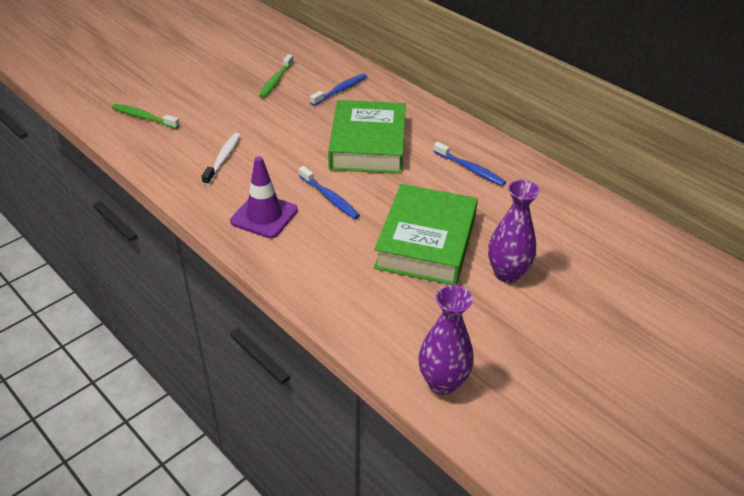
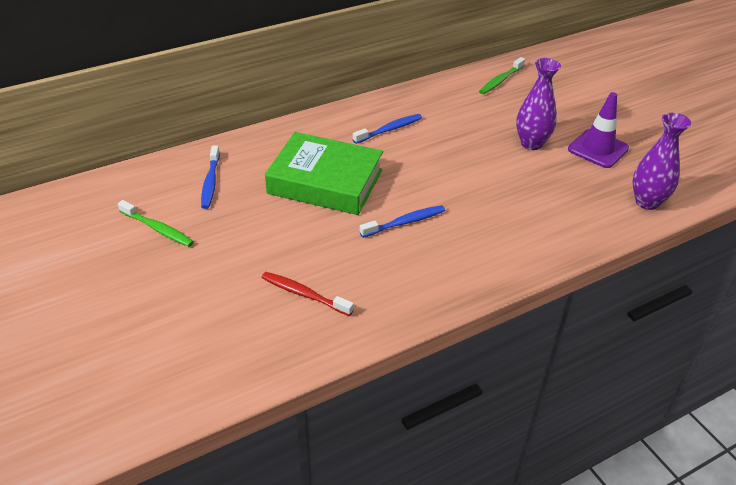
camera: 75 degrees left, 0 degrees up
(144, 117) = (173, 364): green toothbrush -> green toothbrush (500, 80)
(223, 159) = (304, 294): white toothbrush -> red toothbrush
(264, 216) = (421, 273): purple traffic cone -> purple traffic cone (598, 149)
(340, 90) = (210, 182): blue toothbrush -> blue toothbrush turned 150 degrees counterclockwise
(426, 242) = (485, 176): green book -> none

